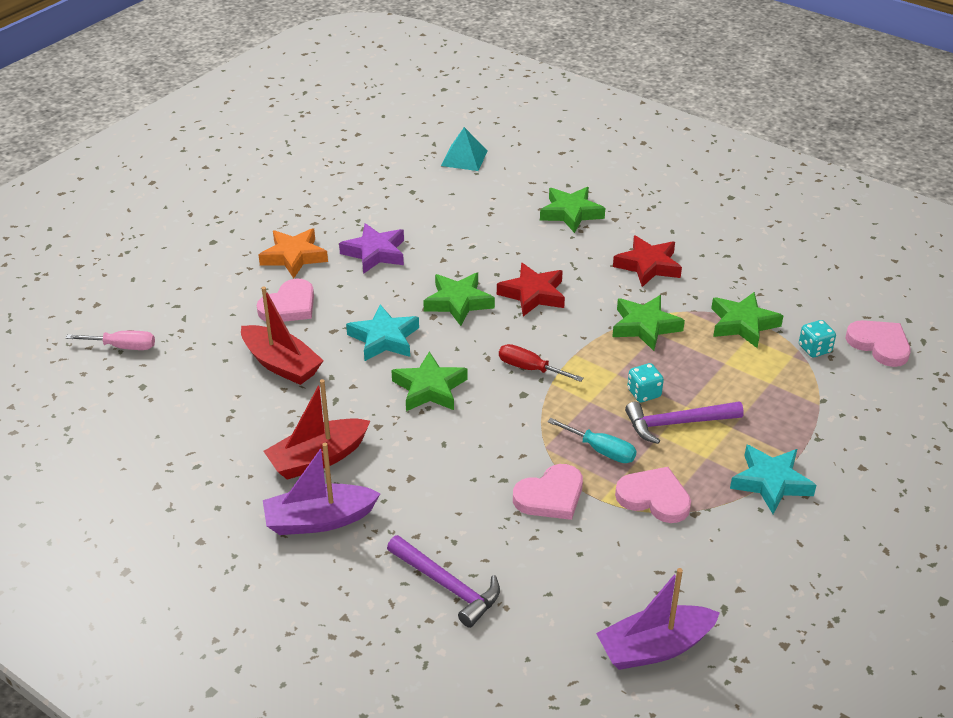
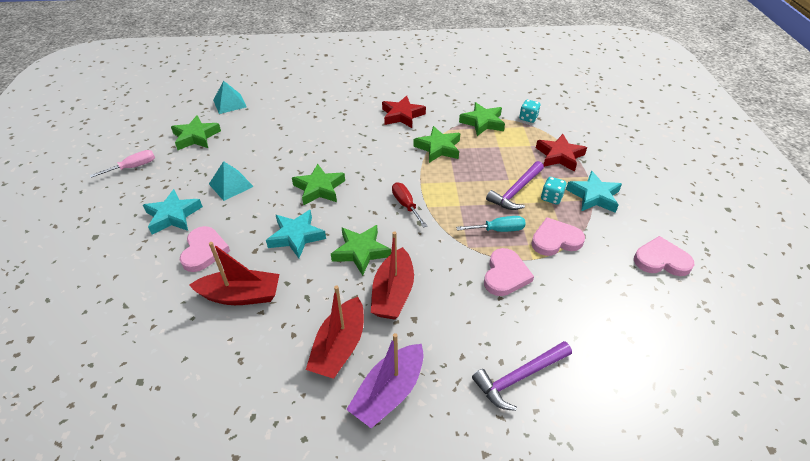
camera: 40 degrees left, 5 degrees up
(123, 347) = (90, 359): pink screwdriver -> pink screwdriver (133, 167)
(294, 257) = (173, 216): orange star -> turquoise star
(375, 253) = (231, 185): purple star -> turquoise pyramid
(417, 444) = (393, 293): none -> red boat
(447, 586) = (519, 377): purple hammer -> purple hammer turned 150 degrees clockwise
(530, 369) = (406, 205): red screwdriver -> red screwdriver turned 75 degrees clockwise
(533, 294) = (358, 161): red star -> red star (559, 156)
(571, 213) = (328, 107): green star -> green star (196, 137)
(644, 393) = (481, 184): turquoise dice -> turquoise dice (551, 198)
(654, 647) = (661, 328): purple boat -> none
(879, 345) = (551, 102): pink heart -> pink heart (661, 260)

